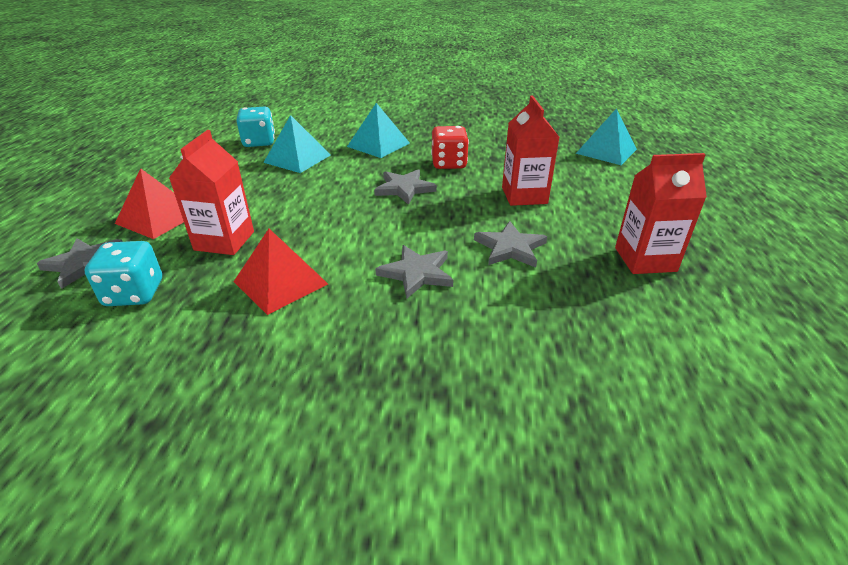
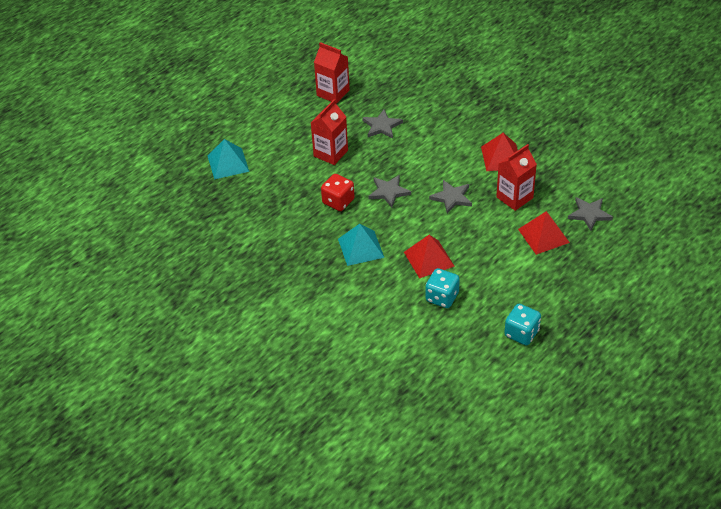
camera: 140 degrees left, 10 degrees up
(134, 293) = (569, 182): turquoise dice -> turquoise dice (521, 333)
(297, 158) = (429, 259): turquoise pyramid -> red pyramid
(417, 273) = (438, 133): grey star -> grey star (452, 198)

